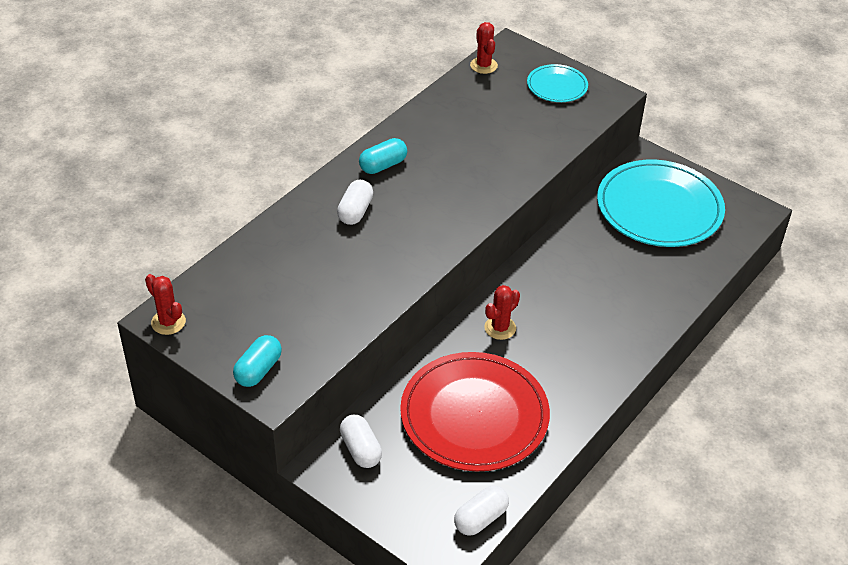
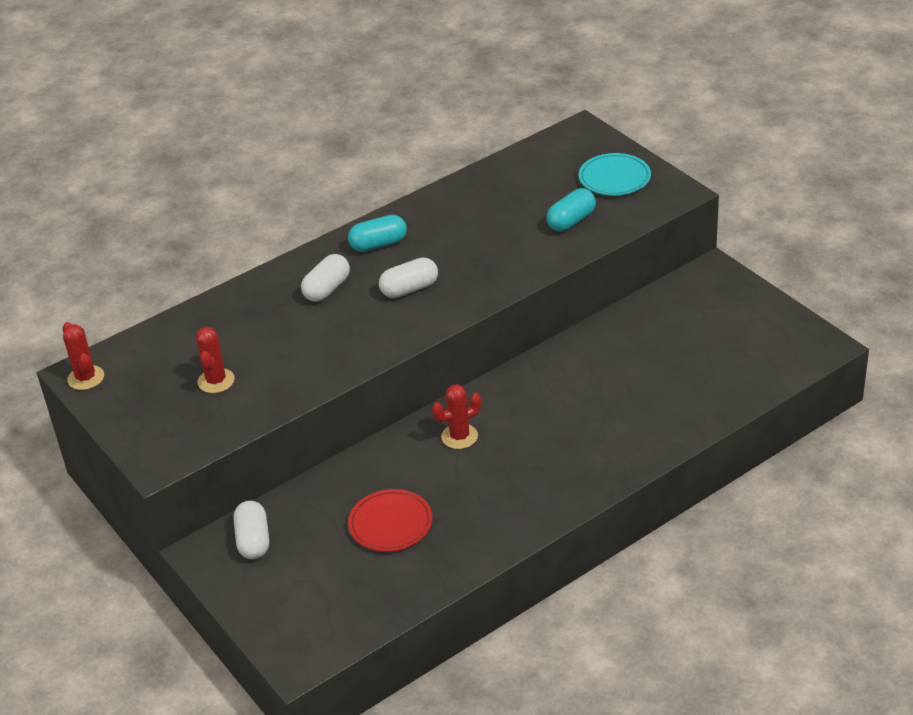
camera: 20 degrees right, 5 degrees down
(258, 370) = (155, 436): turquoise capsule -> turquoise capsule (571, 221)
(474, 415) = (390, 523): red plate -> red plate, size x0.50
(480, 518) = (350, 630): white capsule -> white capsule (409, 289)
(483, 65) = (540, 148): red cactus -> red cactus (216, 381)
(659, 208) = (704, 329): turquoise plate -> none

